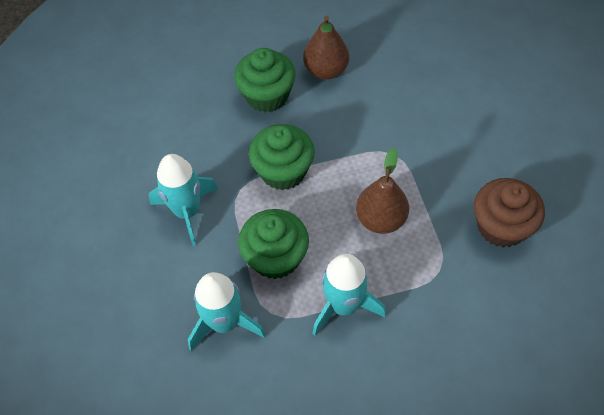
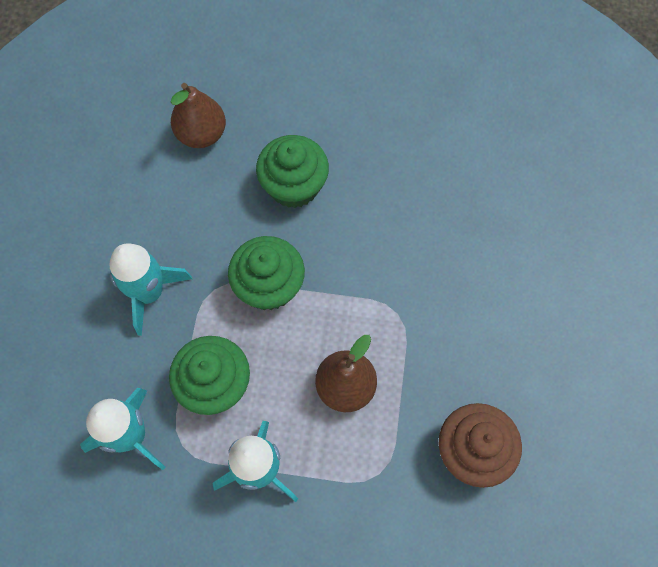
camera: 20 degrees right, 10 degrees up
(326, 70) = (373, 179): brown pear -> brown pear (201, 134)

